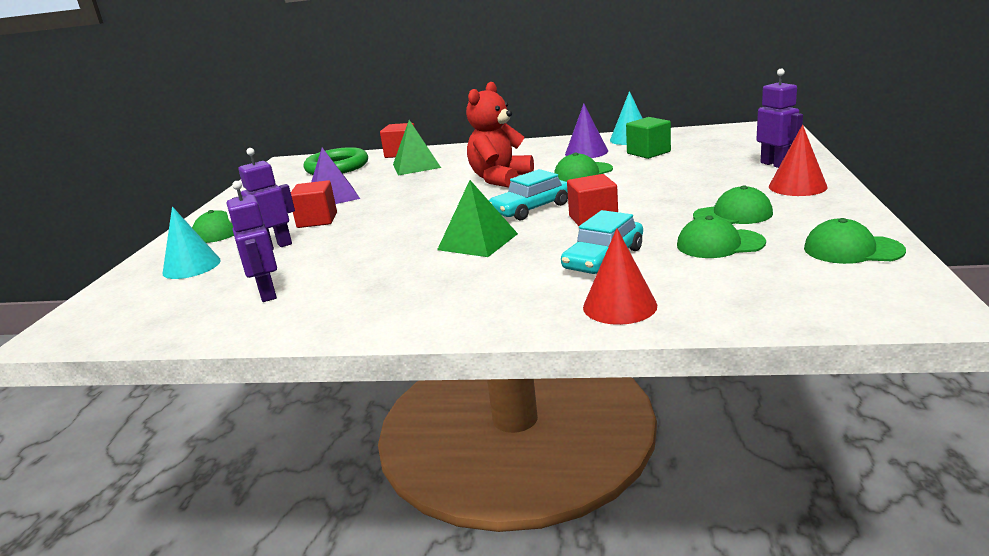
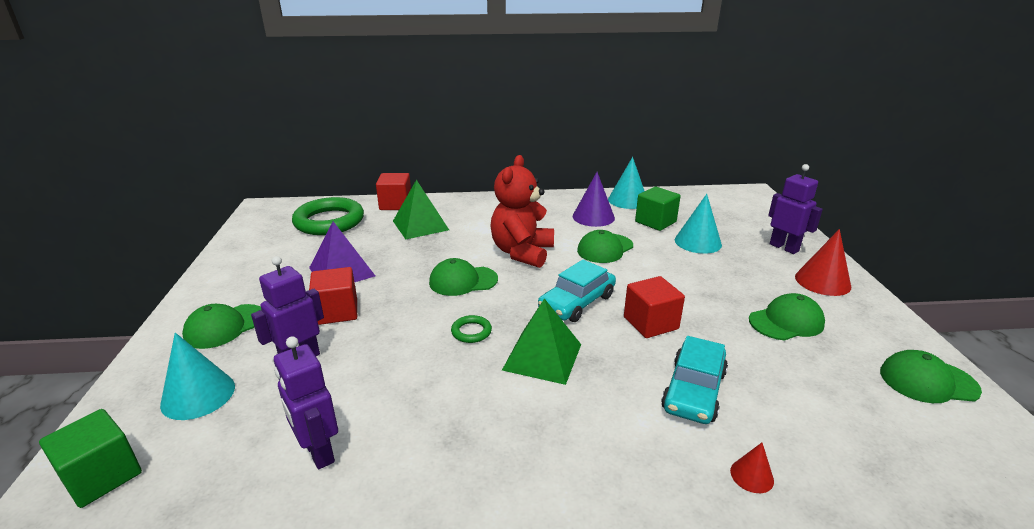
camera: 15 degrees left, 5 degrees up
(112, 305) = (102, 476): none -> green cube
(424, 229) = (471, 332): none -> green ring
(619, 306) = (751, 475): red cone -> red cone, size x0.52
(683, 164) = (698, 242): none -> turquoise cone
(719, 244) = (798, 368): green cap -> green cap (463, 281)

